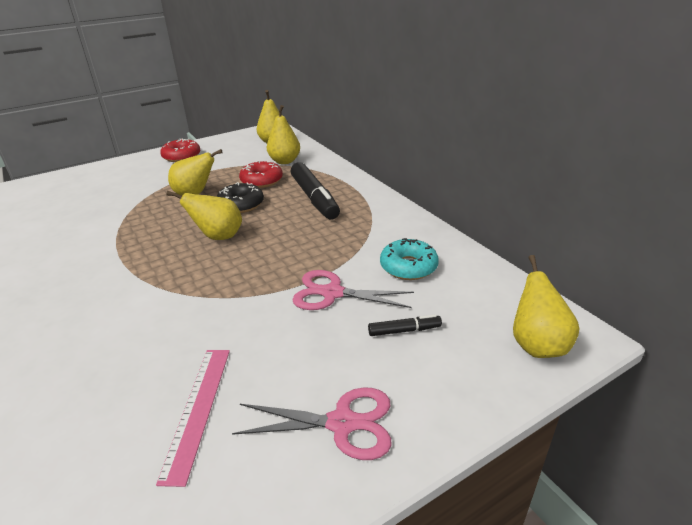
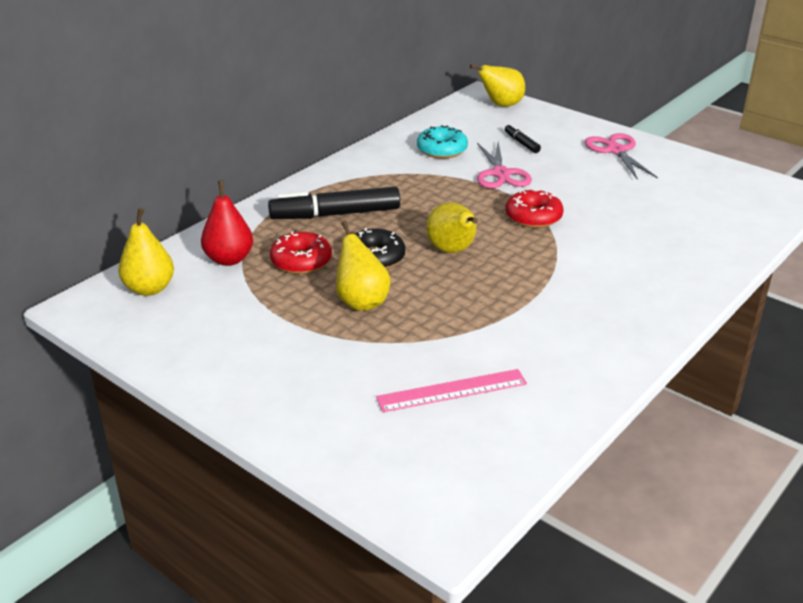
camera: 110 degrees left, 0 degrees up
(181, 156) = (231, 365): red donut -> red donut (533, 217)
(198, 409) = (653, 195): pink ruler -> pink ruler (452, 390)
(284, 161) = (229, 259): yellow pear -> red pear
(314, 198) = (335, 214): black marker -> black marker turned 150 degrees counterclockwise

